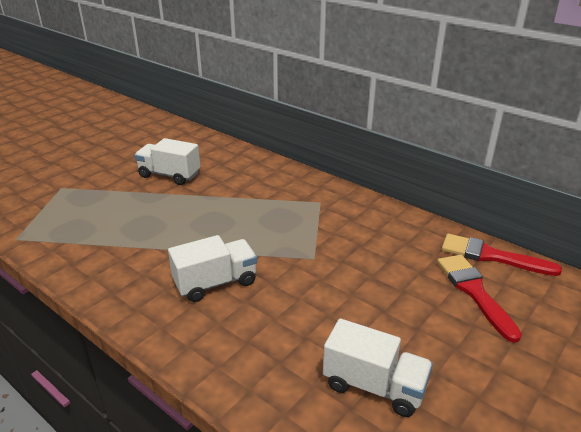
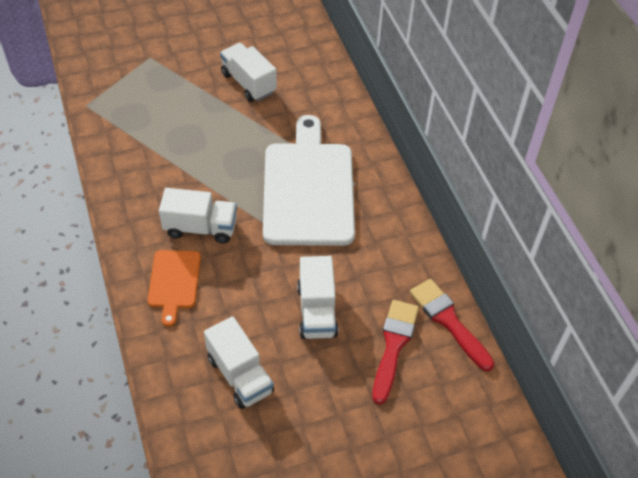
camera: 30 degrees right, 20 degrees up
(228, 338) = (174, 282): none -> orange cutting board
(286, 219) = (308, 189): none -> white cutting board
(385, 297) = (317, 311): none -> white truck

